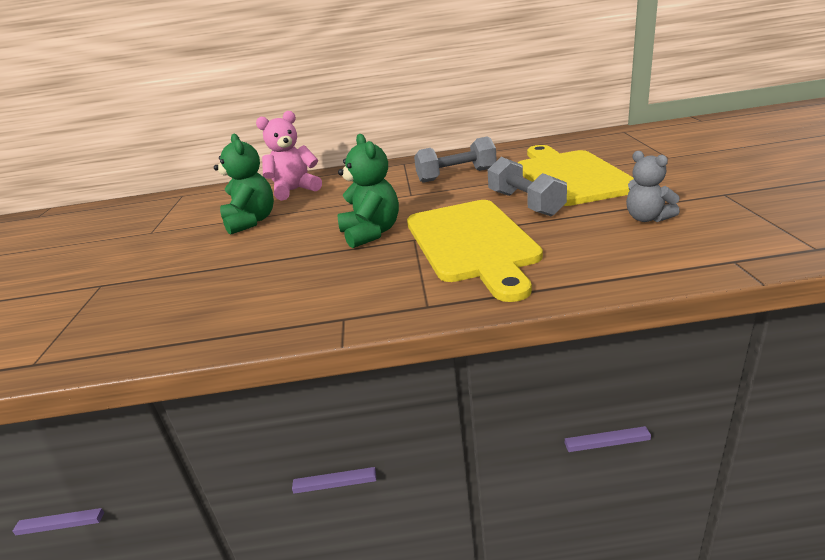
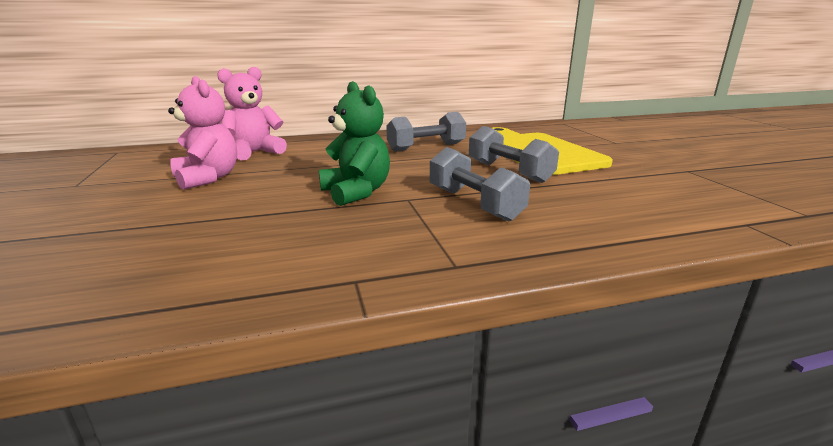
camera: 15 degrees left, 5 degrees down
(251, 222) = (208, 178): green teddy bear -> pink teddy bear
(472, 243) = (474, 204): yellow cutting board -> grey dumbbell
(647, 218) = (635, 187): grey teddy bear -> none

